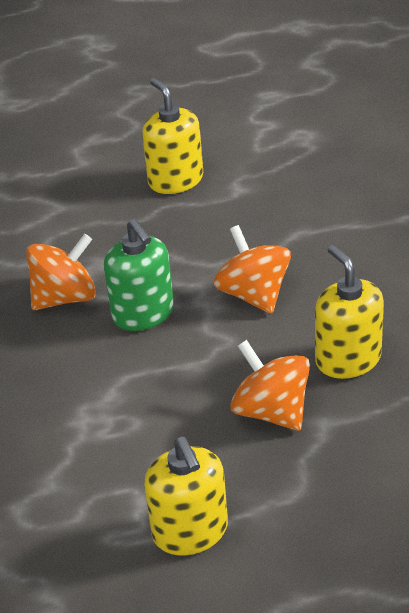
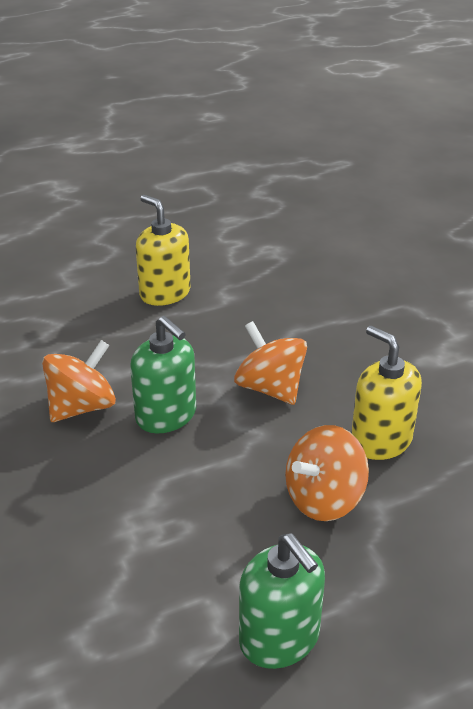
camera: 15 degrees left, 5 degrees down
(190, 531) = (279, 638): yellow soap dispenser -> green soap dispenser
(271, 411) = (324, 499): orange spinning top -> orange spinning top turned 75 degrees counterclockwise

